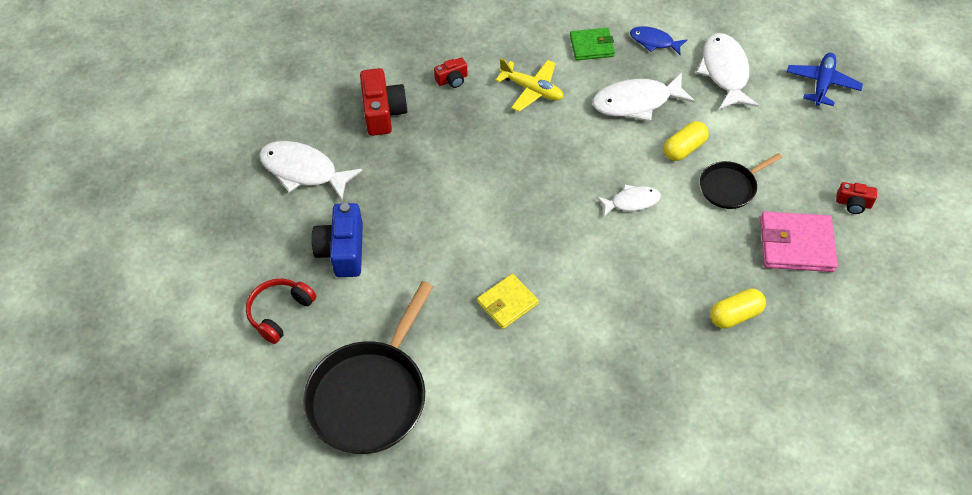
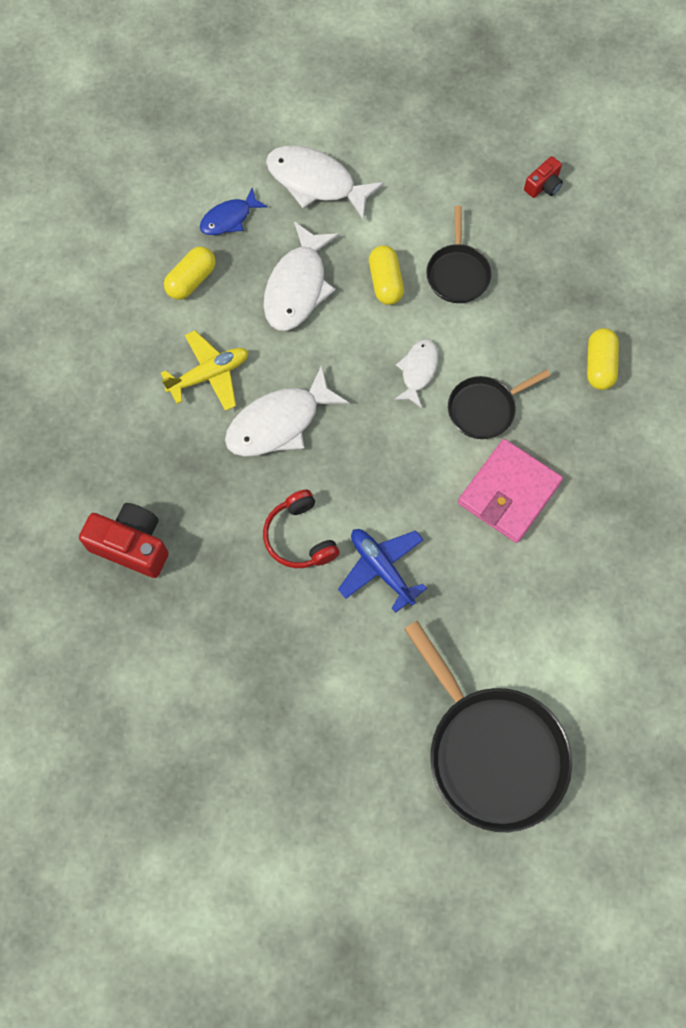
camera: 60 degrees left, 15 degrees up
(280, 312) = (335, 796): red headphones -> red headphones (299, 537)
(303, 171) = (157, 676): white fish -> white fish (279, 423)
(343, 250) = (296, 688): blue camera -> none
(452, 80) = (136, 446): red camera -> none
(507, 303) = (464, 559): yellow wallet -> none
(591, 46) = (191, 280): green wallet -> yellow capsule
(635, 257) = (484, 409): none -> black pan
(796, 245) = (557, 263): pink wallet -> pink wallet (509, 493)
(822, 84) = (391, 111): blue plane -> blue plane (381, 568)

